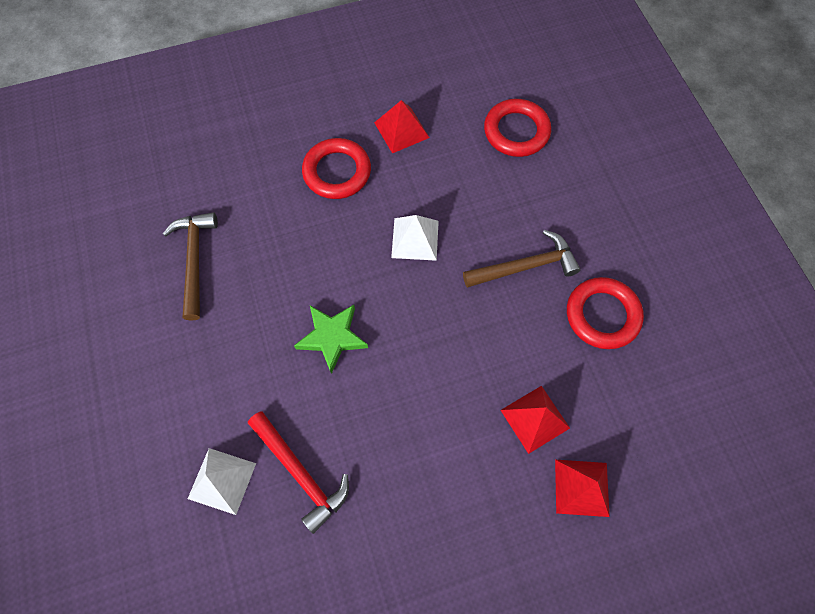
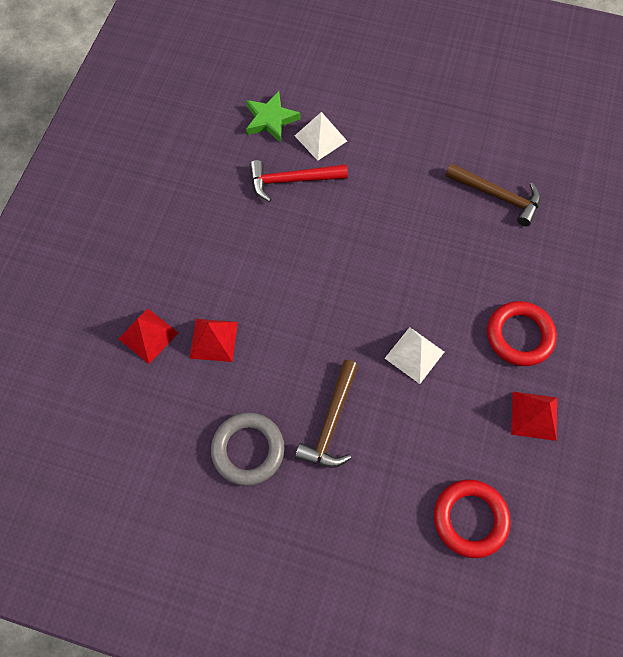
camera: 125 degrees right, 0 degrees up
(332, 337) = (371, 249): green star -> green star (270, 119)
(602, 315) = (248, 449): red ring -> grey ring

